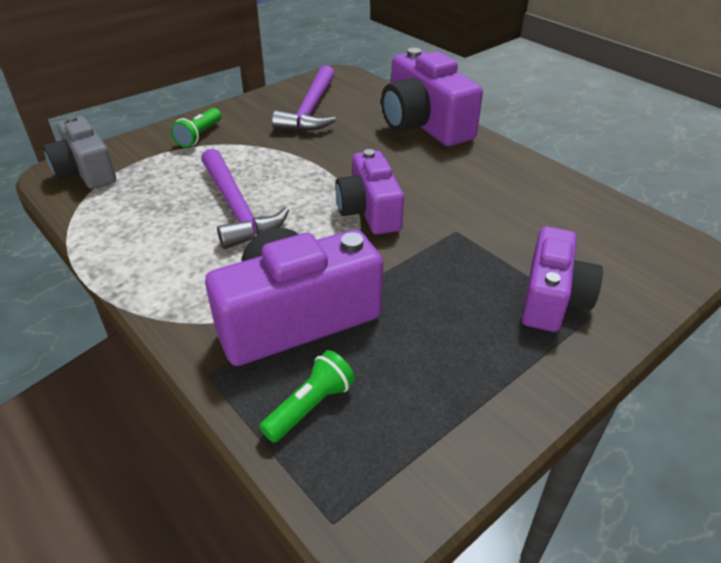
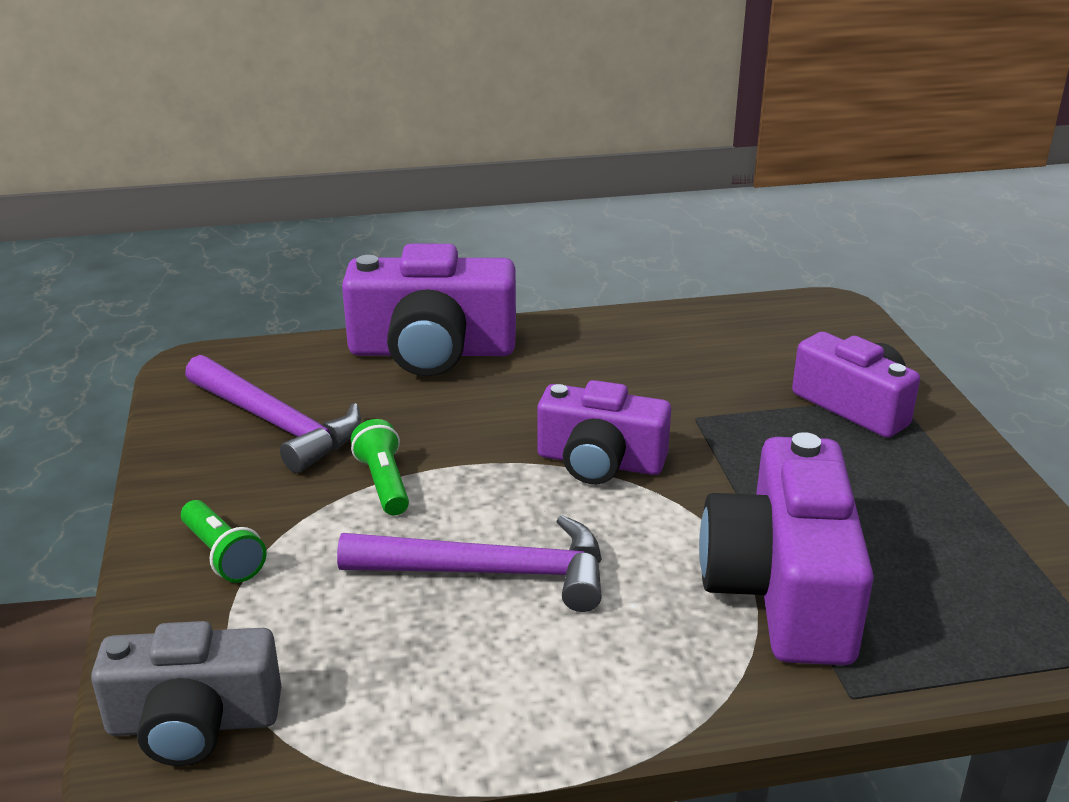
camera: 60 degrees left, 10 degrees down
(310, 406) = (945, 624): green flashlight -> green flashlight (384, 483)

